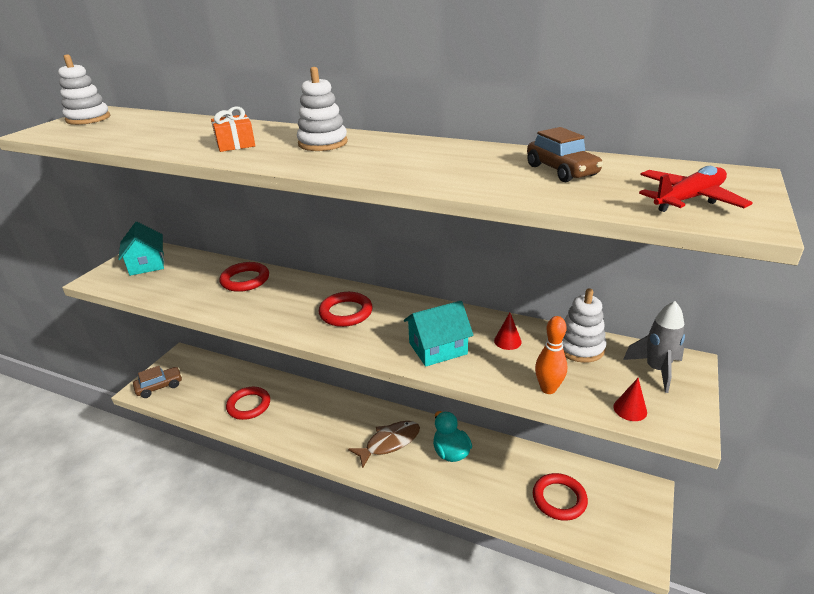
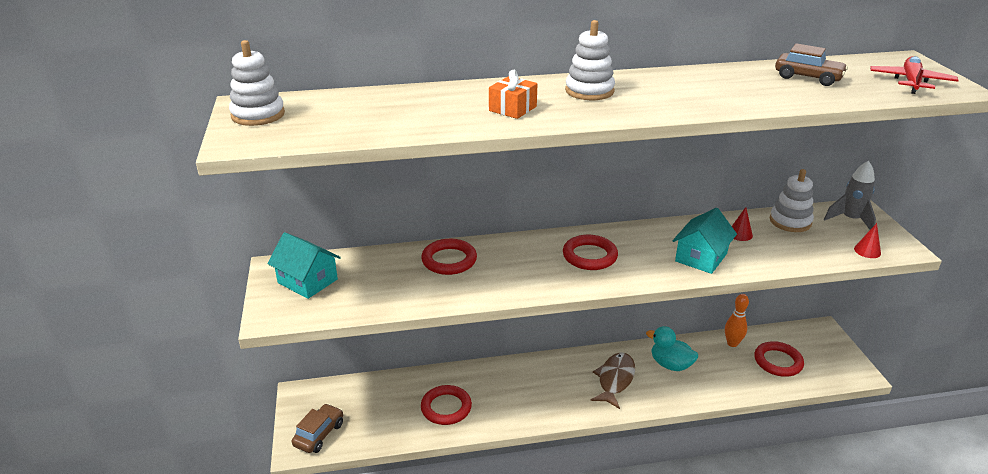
camera: 35 degrees left, 0 degrees up
(548, 389) = (808, 257): orange bowling pin -> orange bowling pin (732, 343)

